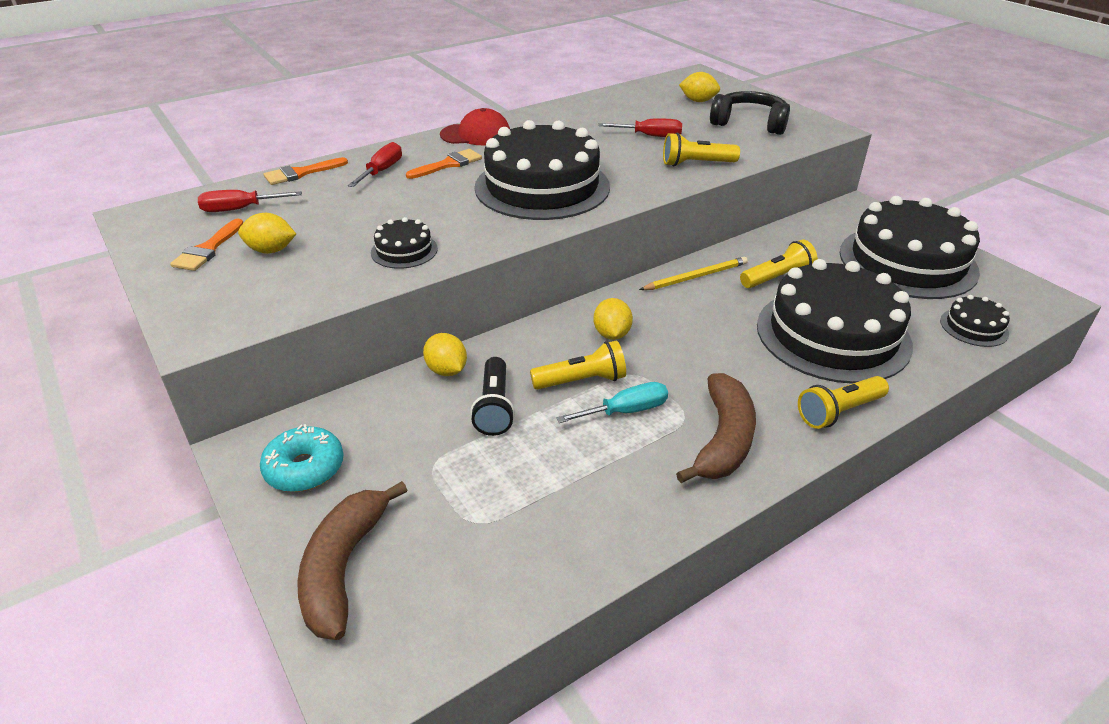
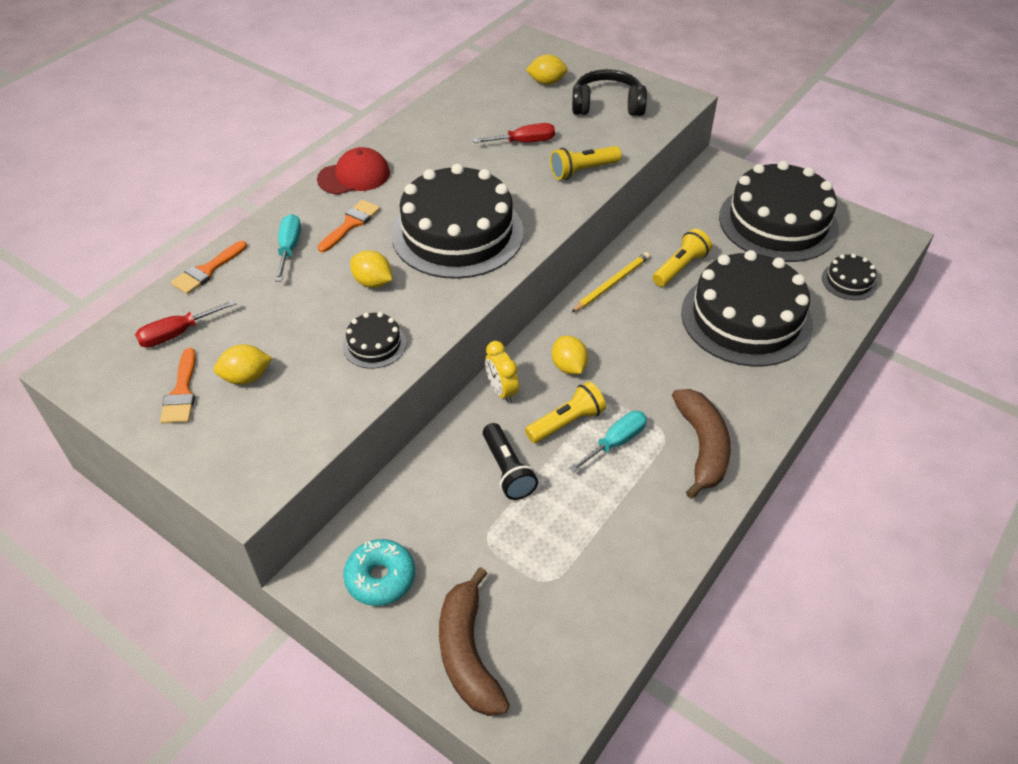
camera: 20 degrees left, 10 degrees up
(382, 171) = (289, 248): red screwdriver -> turquoise screwdriver
(446, 370) = (446, 445): yellow lemon -> yellow lemon (373, 282)
(530, 339) = (501, 391): none -> yellow clock
(839, 412) = (777, 395): yellow flashlight -> none

